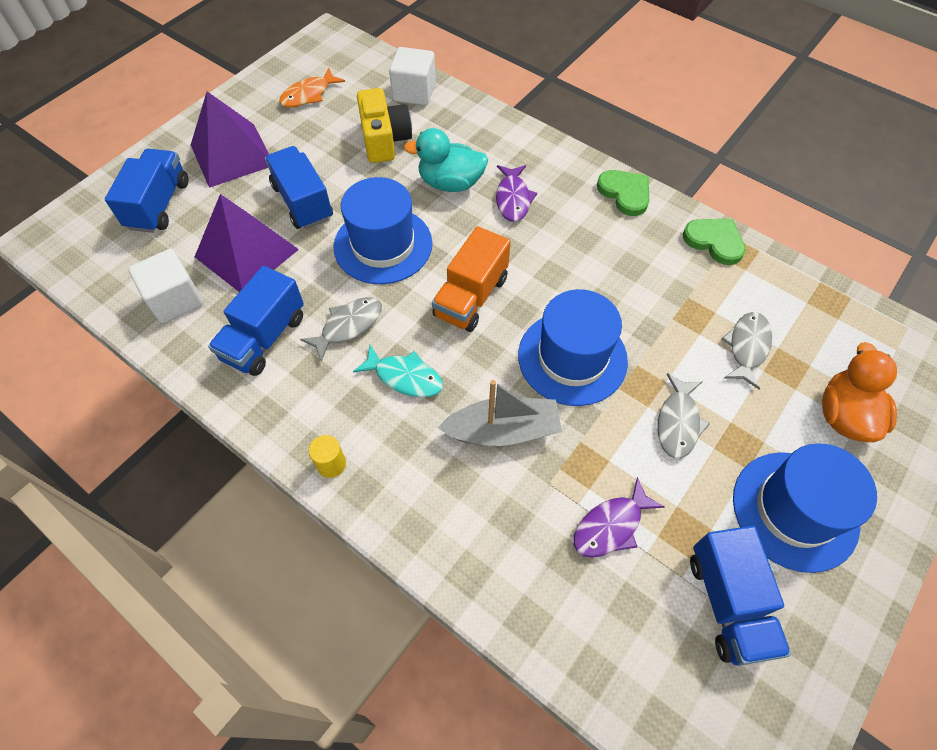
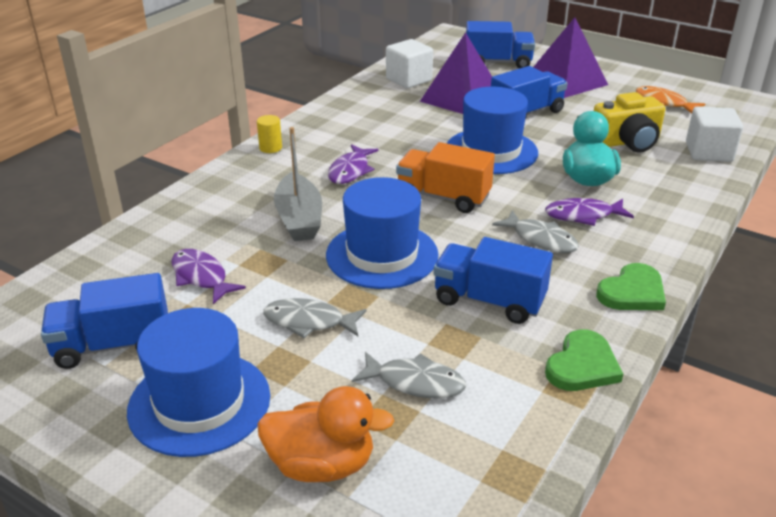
camera: 85 degrees right, 25 degrees down
(264, 338) = (380, 113): blue truck -> blue truck (489, 301)
(348, 326) = (398, 143): grey fish -> grey fish (540, 239)
(405, 377) = (350, 171): turquoise fish -> purple fish

